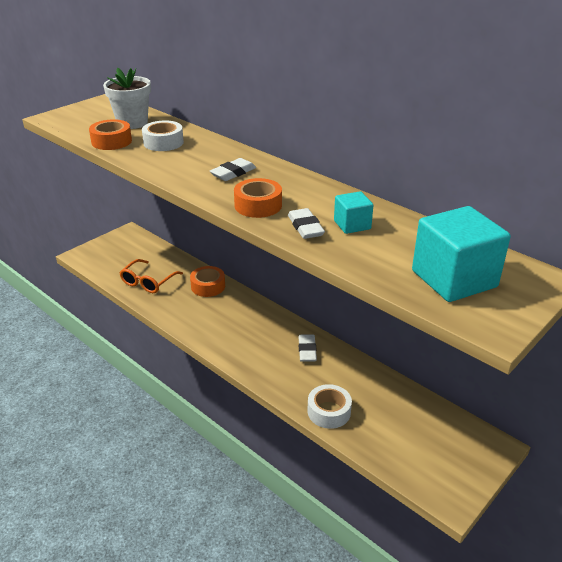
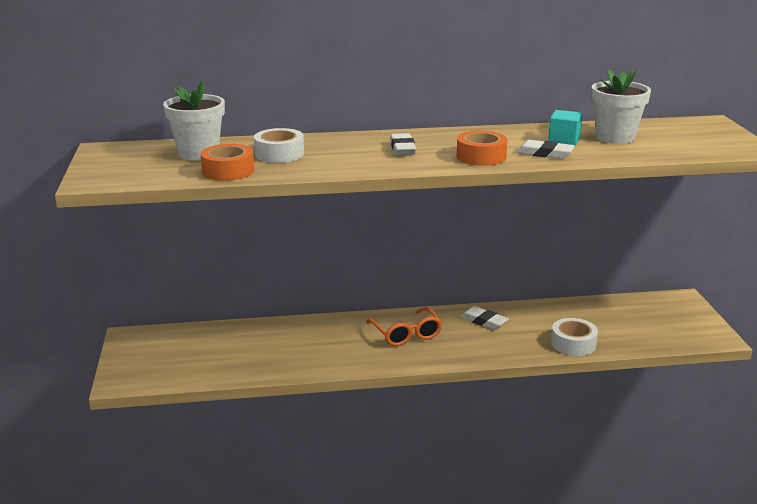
camera: 50 degrees left, 10 degrees down
(148, 282) = (250, 358): orange glasses -> orange glasses (406, 334)
(208, 286) = (314, 329): orange tape -> none
(402, 244) = (615, 137): none -> white flower pot
(454, 279) = (681, 140): turquoise cube -> none

